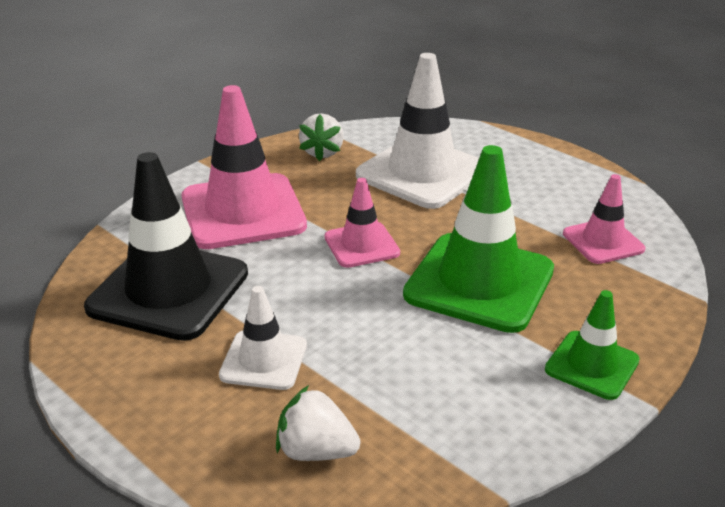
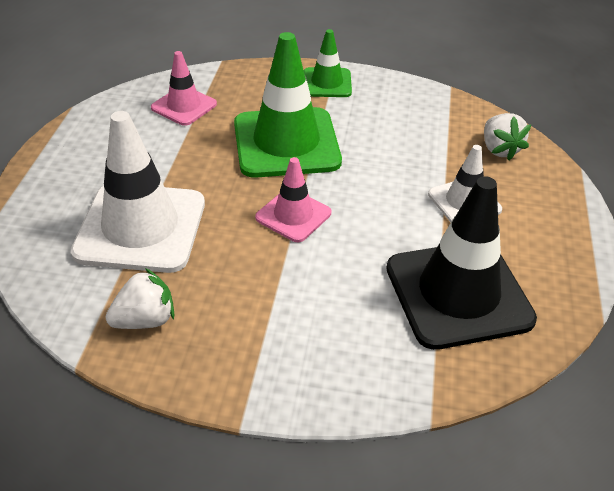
camera: 125 degrees left, 10 degrees up
(243, 212) = (310, 316): pink traffic cone -> none

